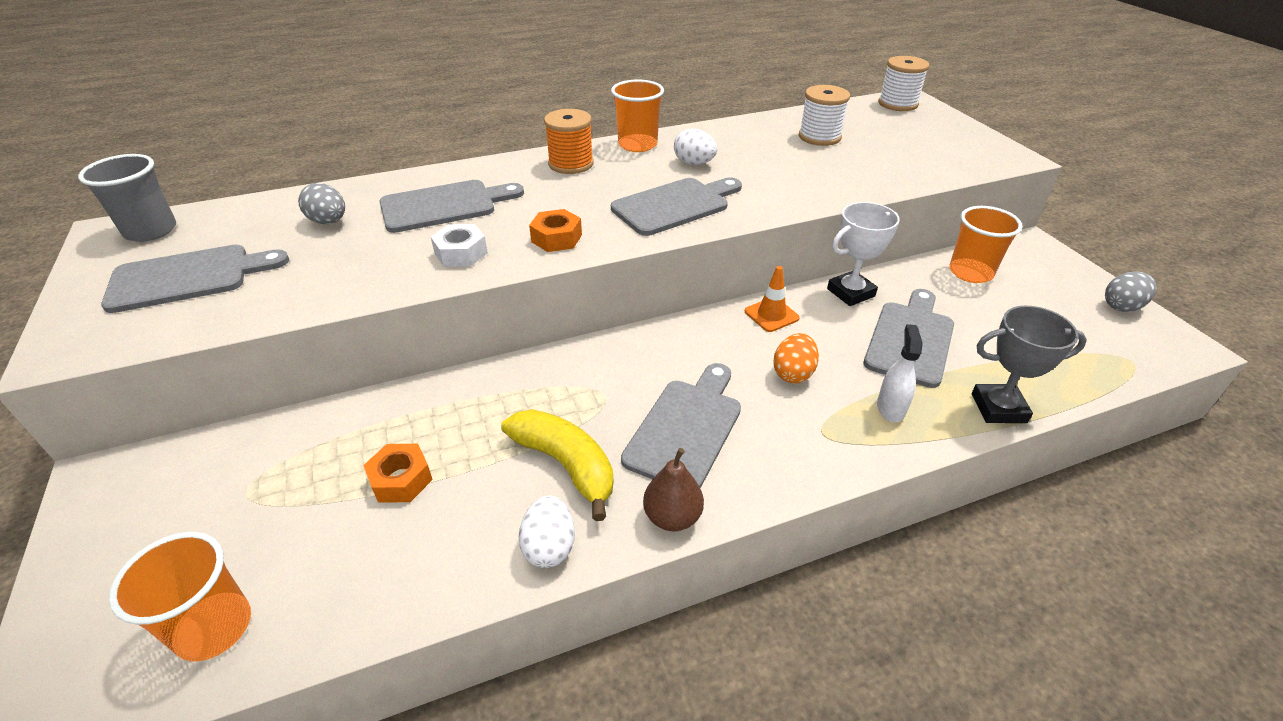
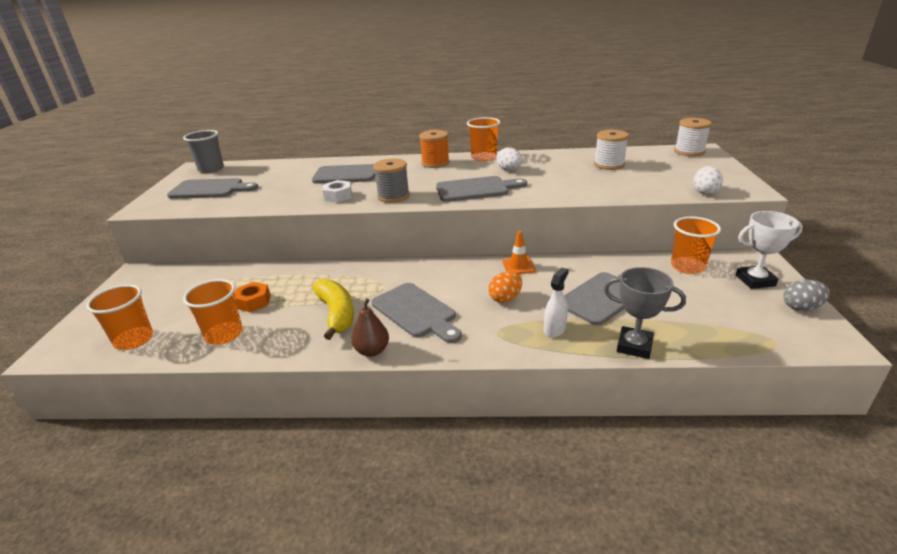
camera: 25 degrees right, 10 degrees down
(329, 222) = (289, 175): grey egg -> none
(395, 561) = (224, 334): none -> orange cup
(549, 547) = (298, 347): white egg -> white egg (705, 192)
(556, 238) = (393, 196): orange nut -> grey spool
(686, 428) = (416, 312): grey cutting board -> grey cutting board turned 90 degrees clockwise
(850, 292) = (584, 263): white trophy -> white trophy (755, 280)

